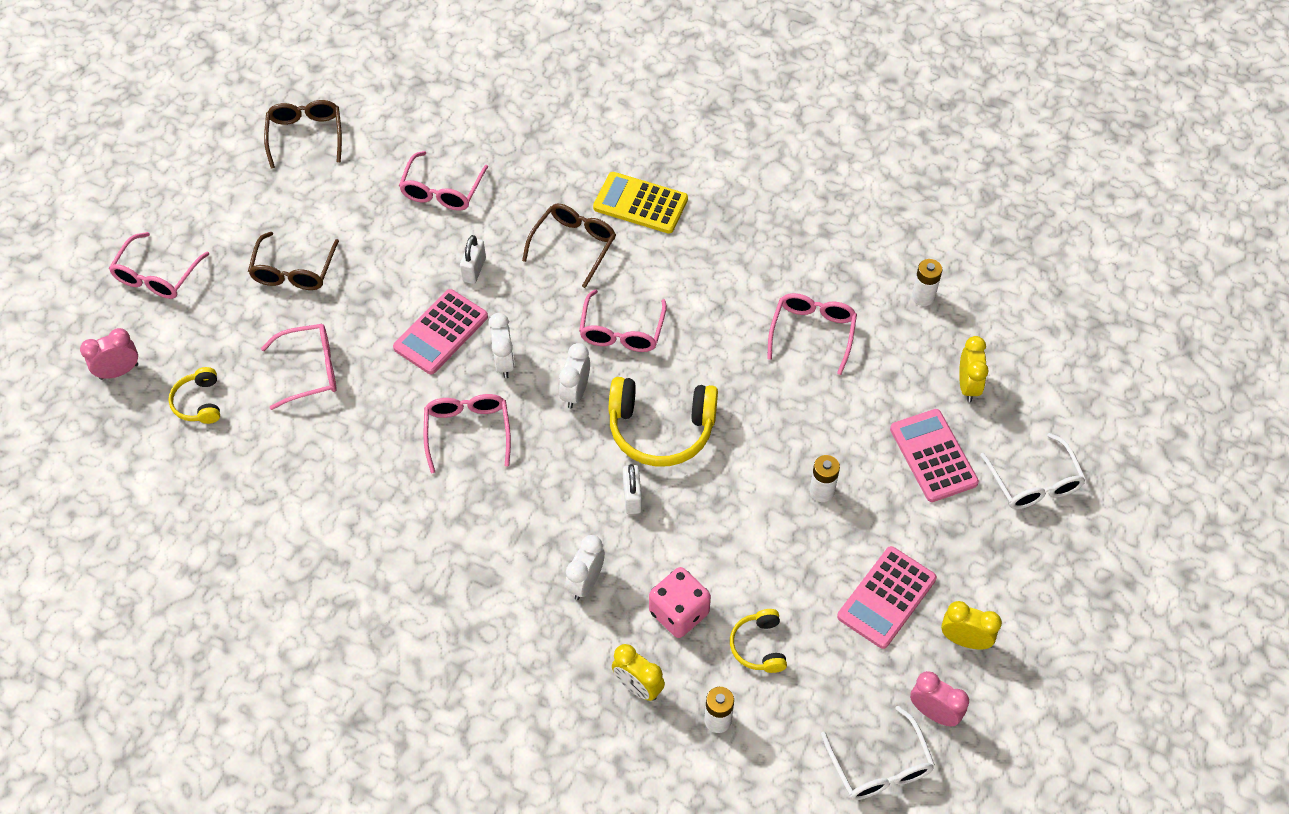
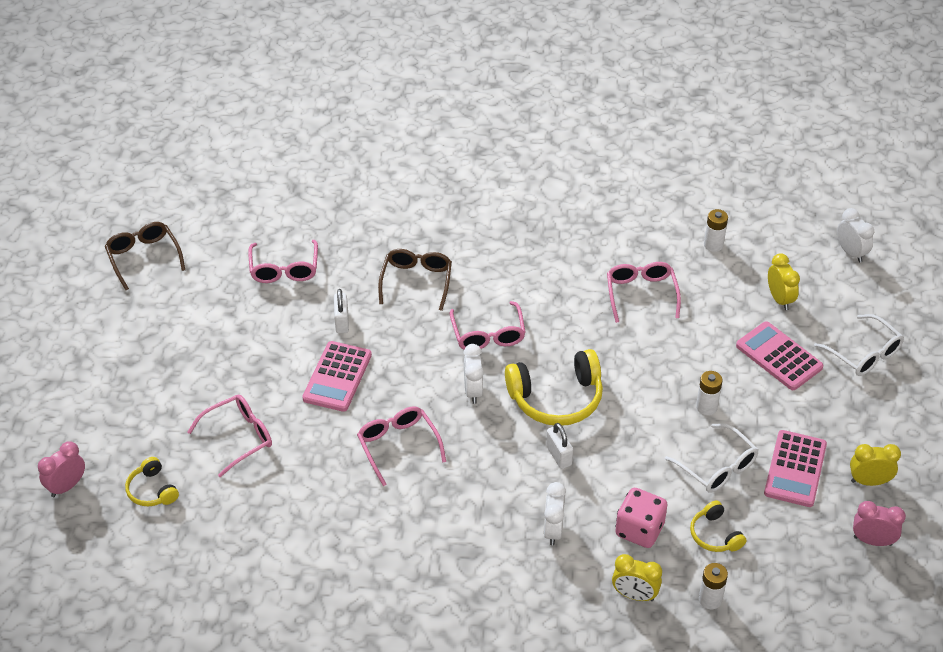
camera: 20 degrees left, 10 degrees down
(157, 276) = (64, 401): pink glasses -> none
(293, 271) = (185, 365): brown glasses -> none
(504, 362) = (402, 385): white clock -> white clock (851, 253)
(640, 203) = (455, 236): yellow calculator -> none
(880, 766) = (852, 592): white glasses -> white glasses (717, 467)

